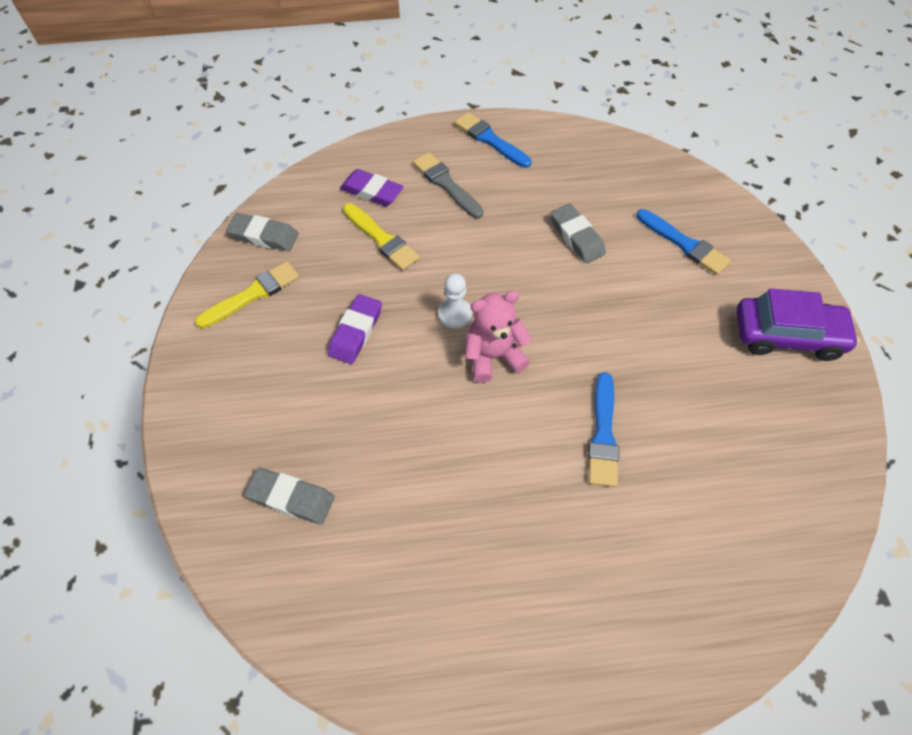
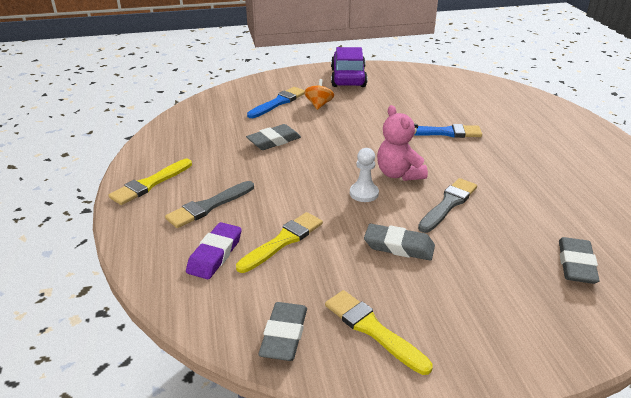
camera: 95 degrees left, 25 degrees down
(356, 332) = (399, 246): purple eraser -> grey eraser
(423, 396) = (448, 204): none -> grey brush
(490, 140) = (150, 184): blue brush -> yellow brush
(682, 289) = (319, 105): none -> orange spinning top

